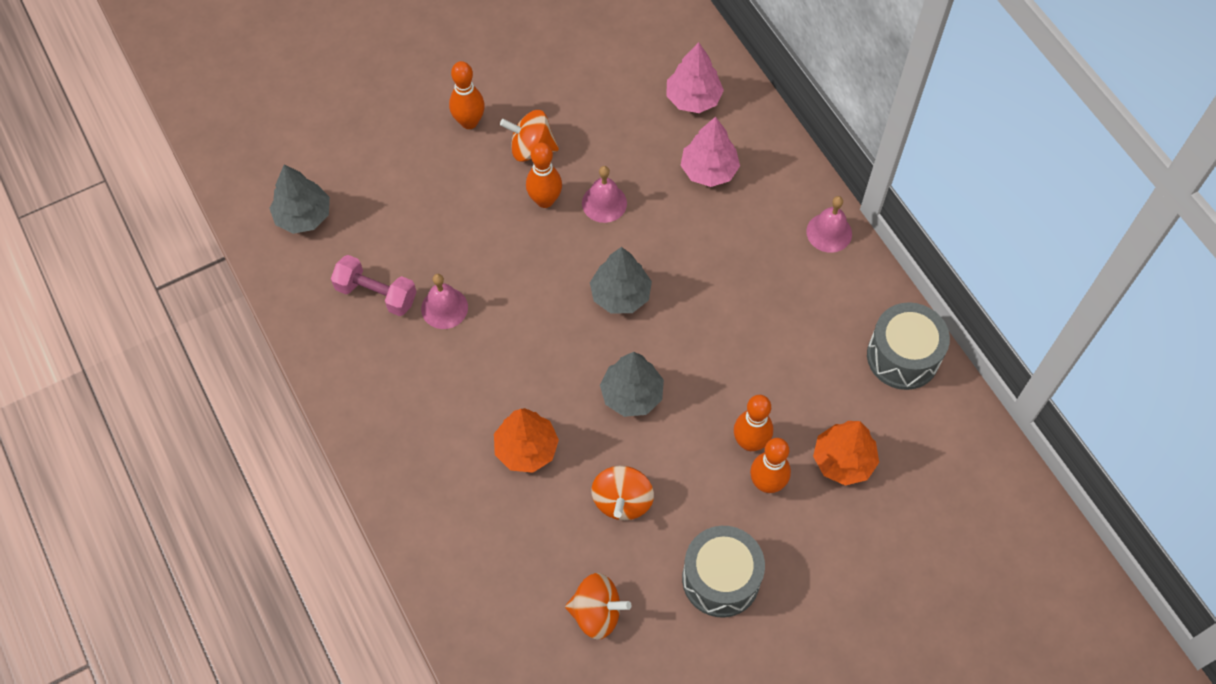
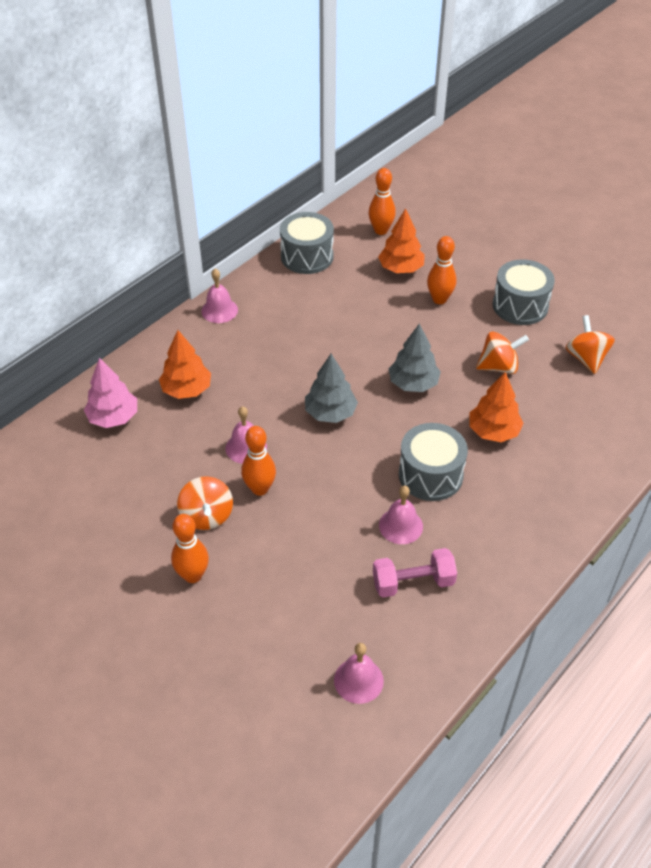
camera: 110 degrees left, 15 degrees down
(303, 216) = (358, 680): grey tree -> pink bell
(376, 294) = (413, 582): pink dumbbell -> pink dumbbell turned 75 degrees clockwise
(494, 360) = (430, 475): none -> grey drum
(708, 170) = (186, 390): pink tree -> orange tree
(750, 442) = (414, 314): orange bowling pin -> orange bowling pin (381, 230)

